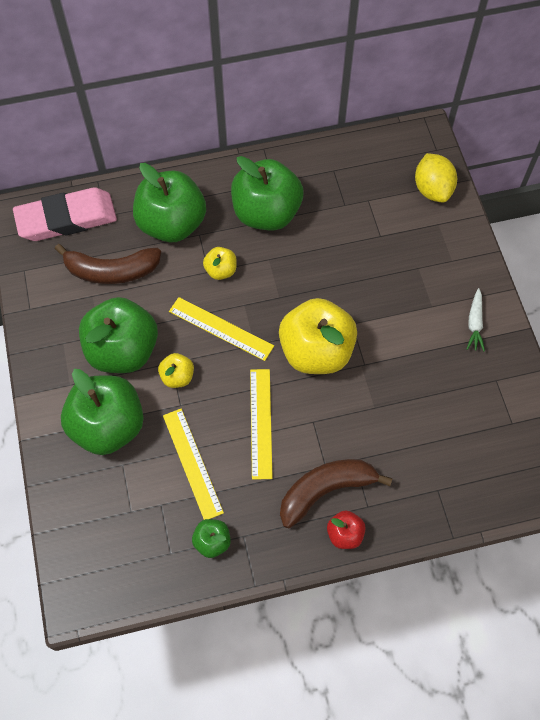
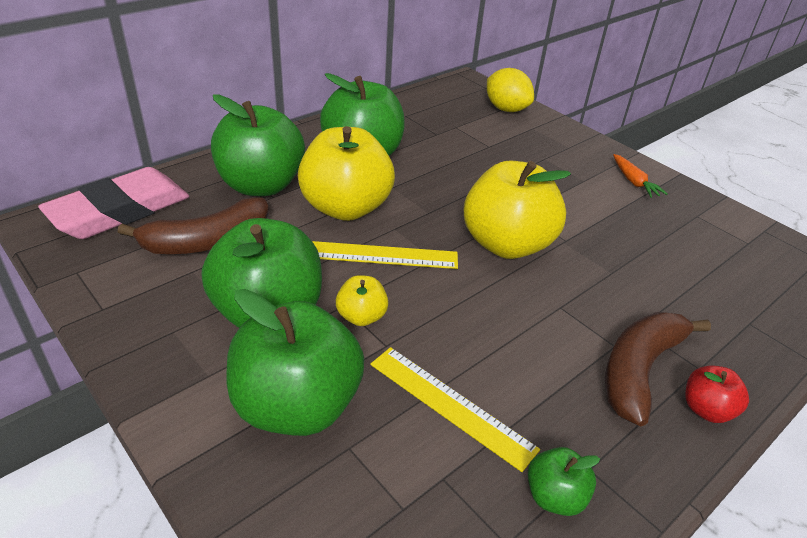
camera: 30 degrees left, 25 degrees down
(221, 270) = (346, 208): yellow apple -> yellow apple, size x2.18
(261, 423) = (502, 328): yellow ruler -> none
(474, 323) = (633, 181): white carrot -> orange carrot

